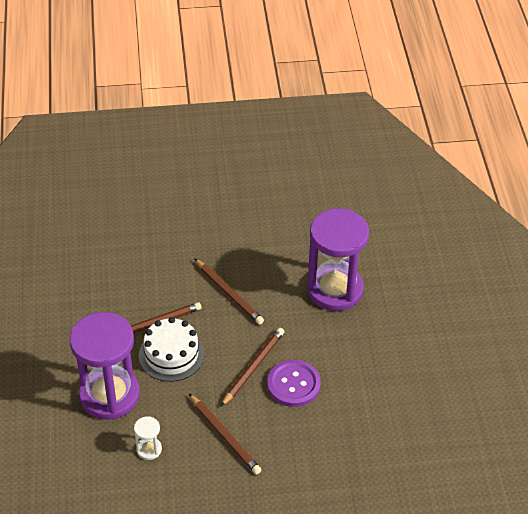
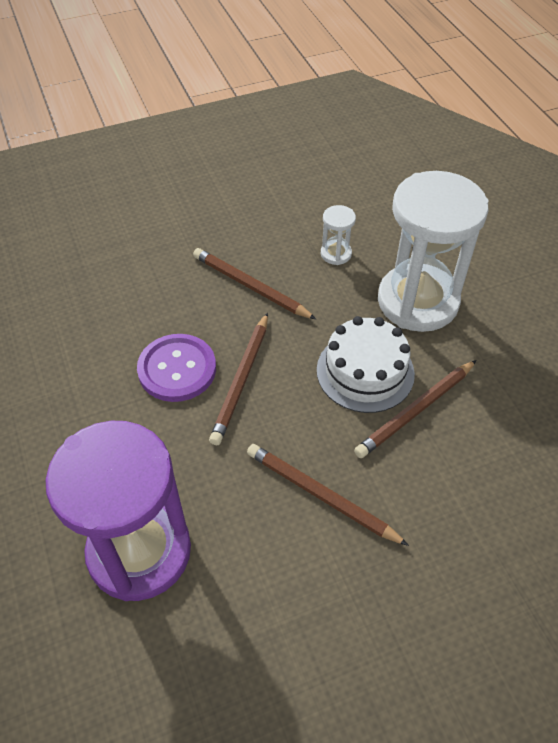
camera: 165 degrees right, 5 degrees up
(109, 395) = (417, 301): purple hourglass -> white hourglass

